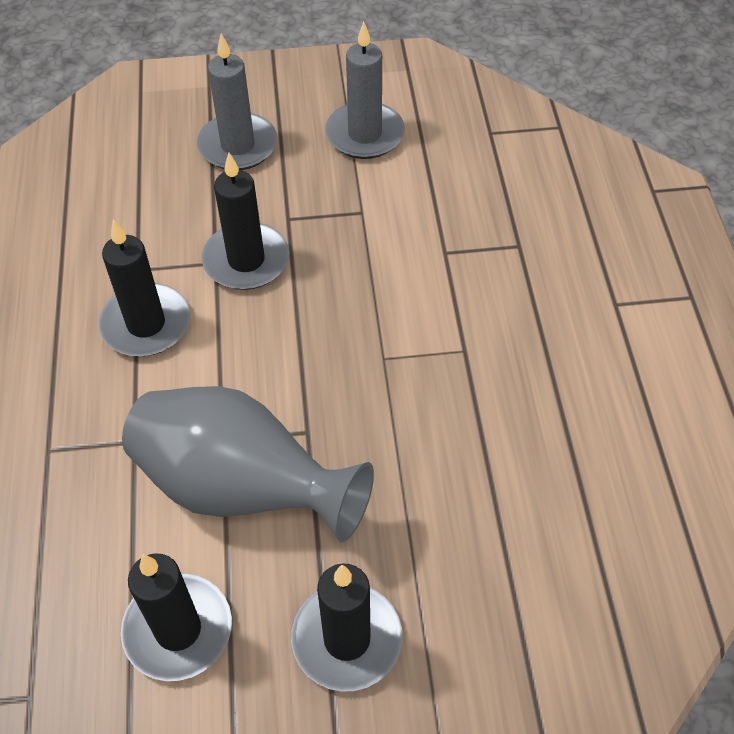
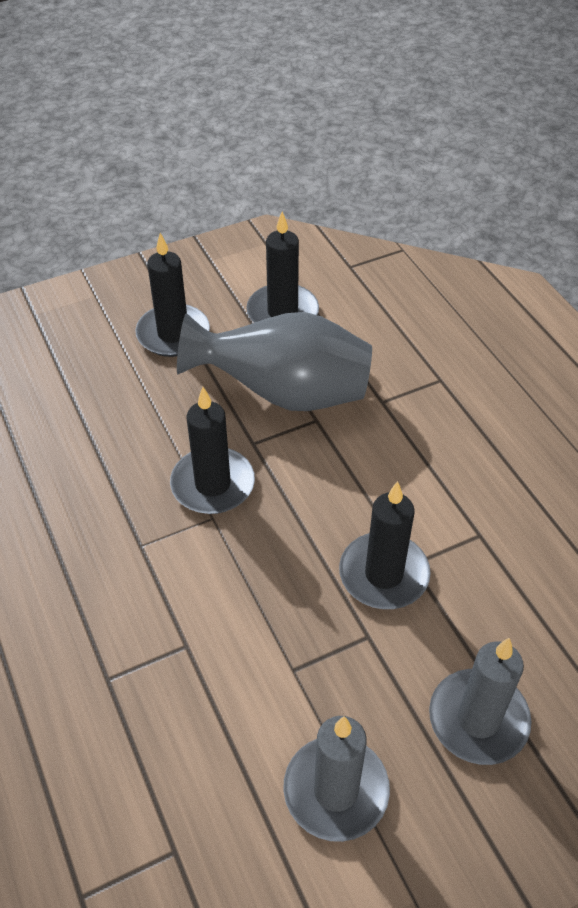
camera: 160 degrees right, 5 degrees down
(146, 324) = (435, 487): black candle -> black candle (213, 484)

